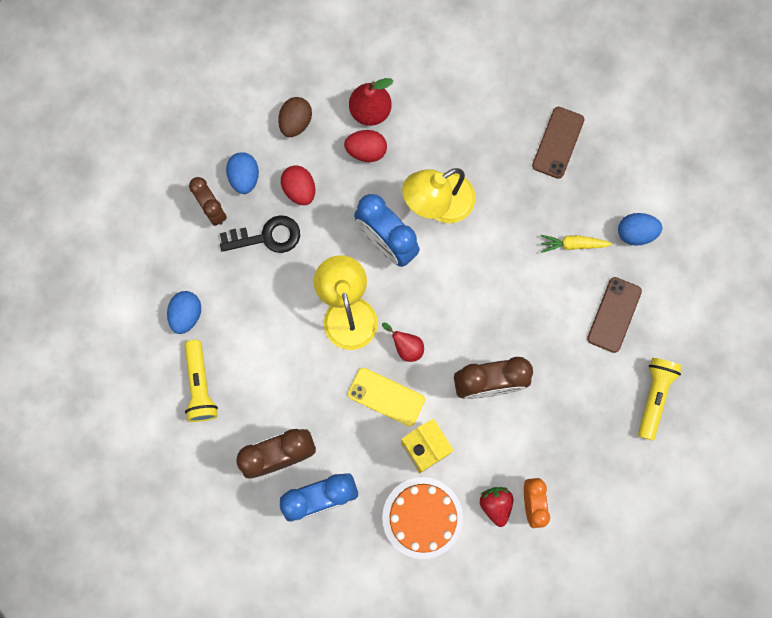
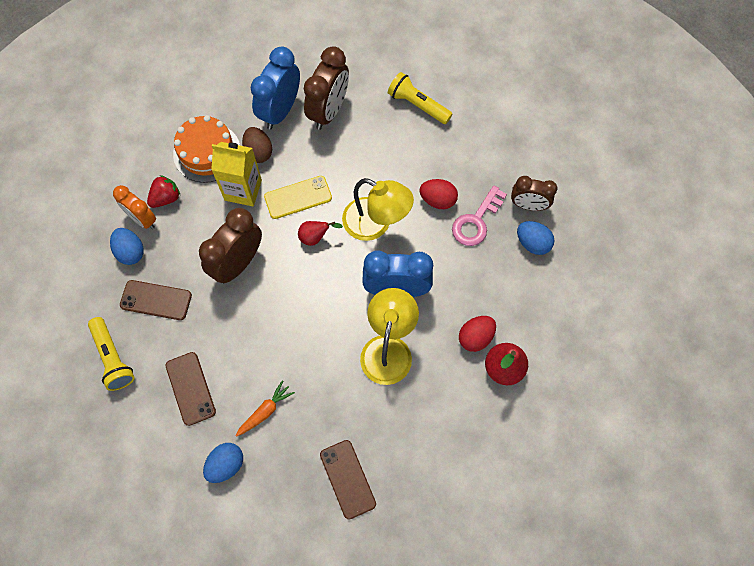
camera: 135 degrees right, 10 degrees down
(186, 315) = (471, 133): blue egg -> blue egg (130, 252)
(267, 236) = (476, 221): black key -> pink key
(295, 122) = (542, 310): brown egg -> brown egg (258, 152)
(299, 190) = (489, 269): red egg -> red egg (437, 200)
(495, 504) = (166, 198): red strawberry -> red strawberry turned 75 degrees counterclockwise
(573, 244) = (265, 411): yellow carrot -> orange carrot
(581, 415) = (156, 300): none -> brown phone

